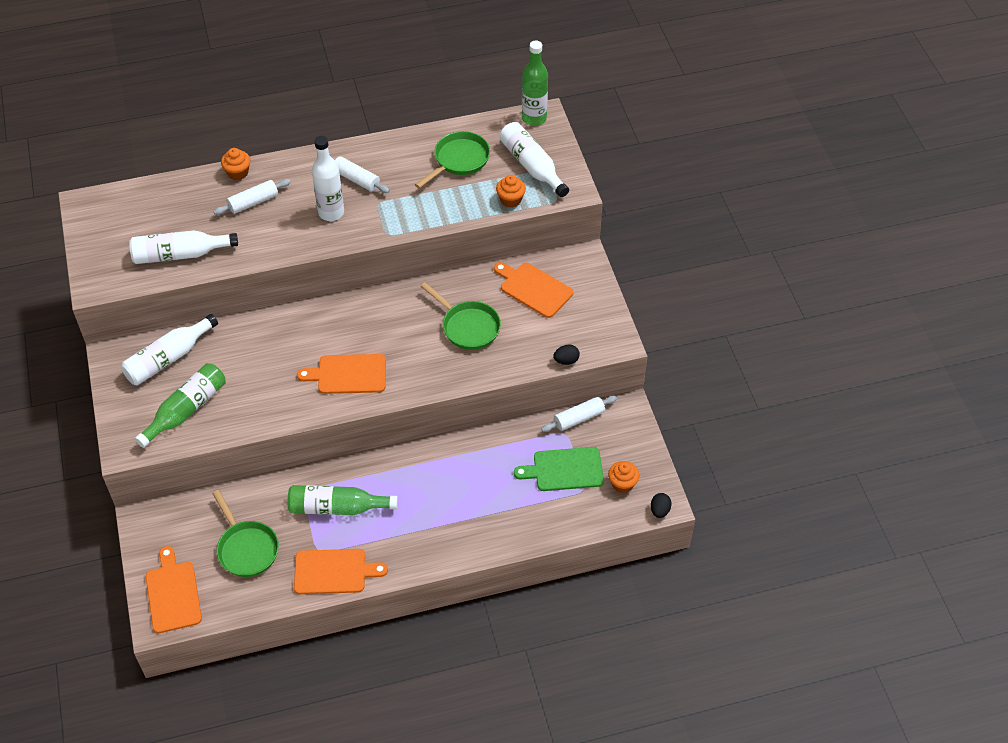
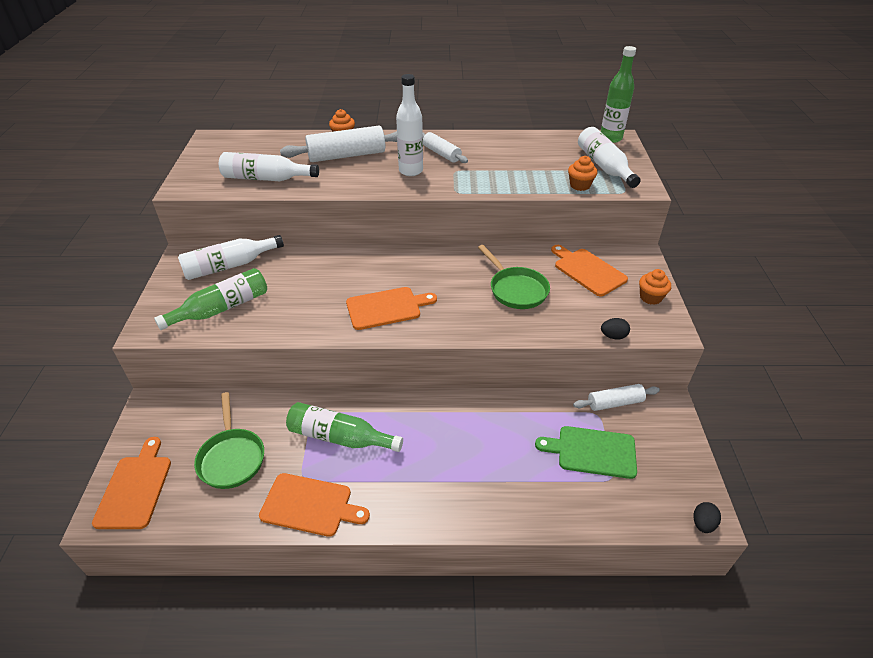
camera: 15 degrees right, 10 degrees down
(253, 202) = (347, 155): white rolling pin -> white rolling pin, size x1.70
(348, 374) = (386, 308): orange cutting board -> orange cutting board turned 150 degrees clockwise
(459, 160) = (537, 154): green pan -> none
(622, 484) = (658, 482): orange cupcake -> orange cupcake (650, 297)

